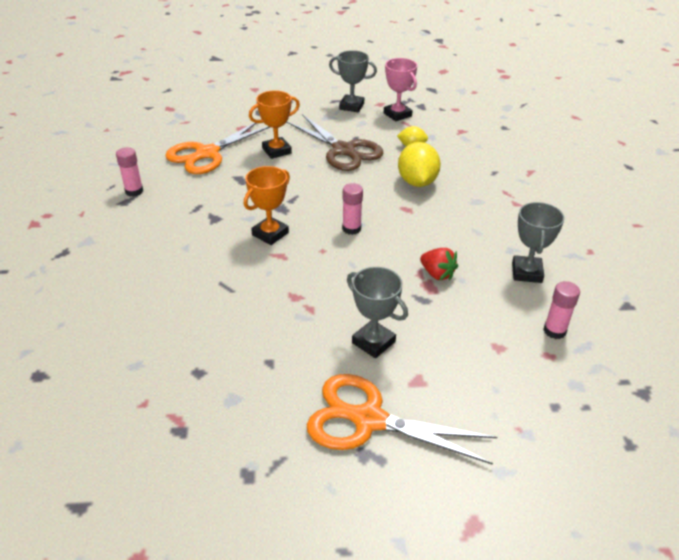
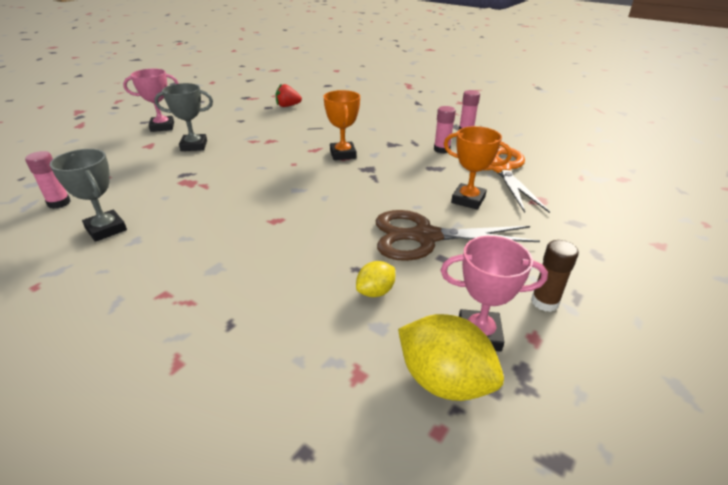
camera: 130 degrees right, 5 degrees down
(276, 151) = (468, 200): orange trophy -> orange trophy turned 75 degrees counterclockwise
(351, 106) = (544, 302): grey trophy -> brown glue stick
(351, 229) = (296, 183): pink glue stick -> pink glue stick (441, 149)
(369, 420) = (162, 127): orange scissors -> pink trophy
(417, 182) = (303, 250): yellow lemon -> yellow lemon (444, 381)
(437, 274) = (189, 191): red strawberry -> red strawberry (288, 106)

